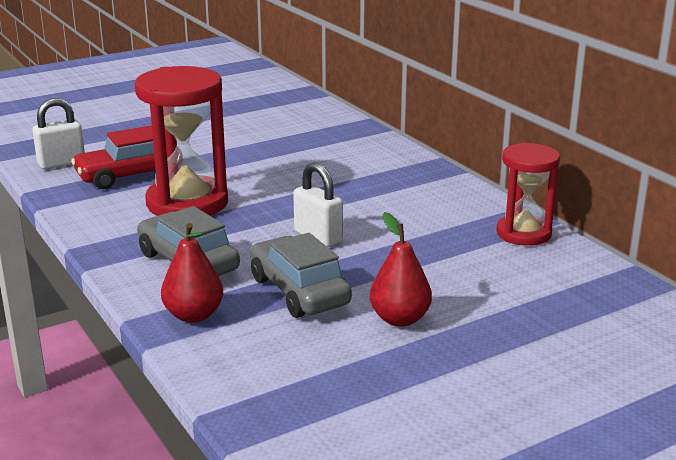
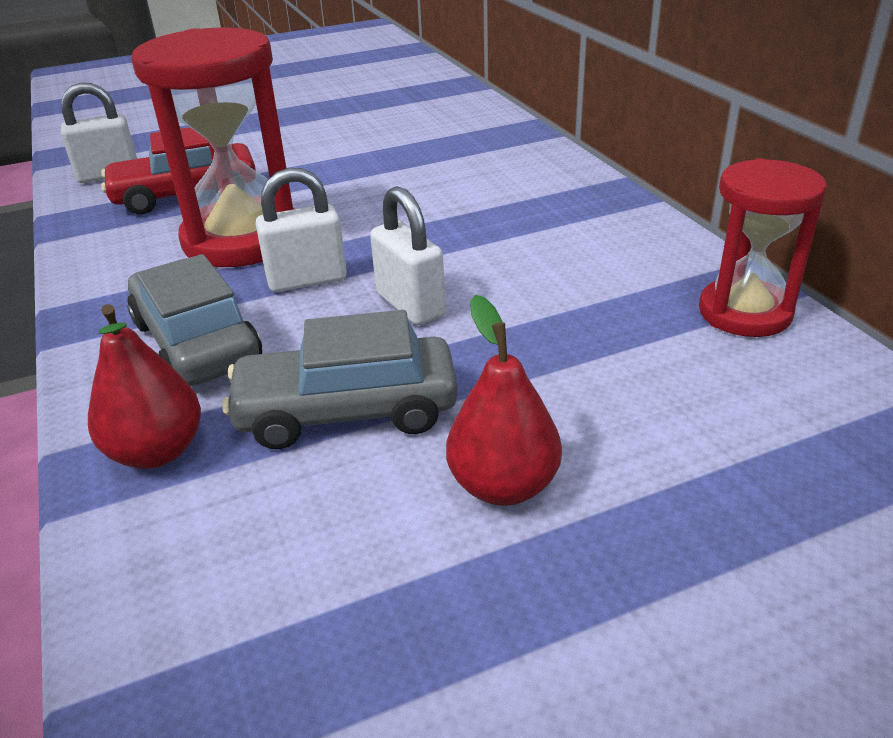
camera: 10 degrees right, 10 degrees up
(244, 226) = (307, 280): none -> white padlock
(299, 291) = (347, 411): grey car -> grey car turned 75 degrees counterclockwise

